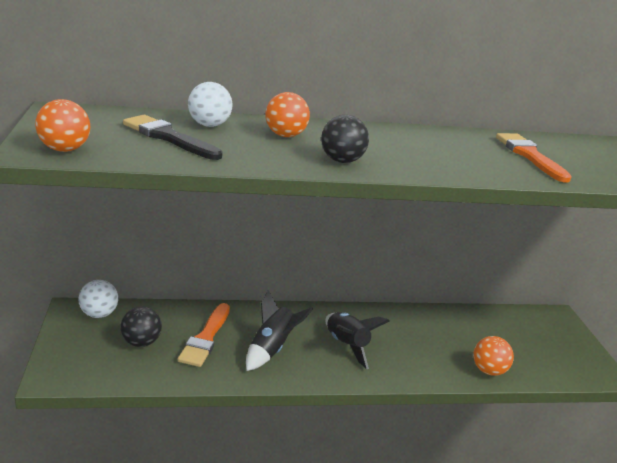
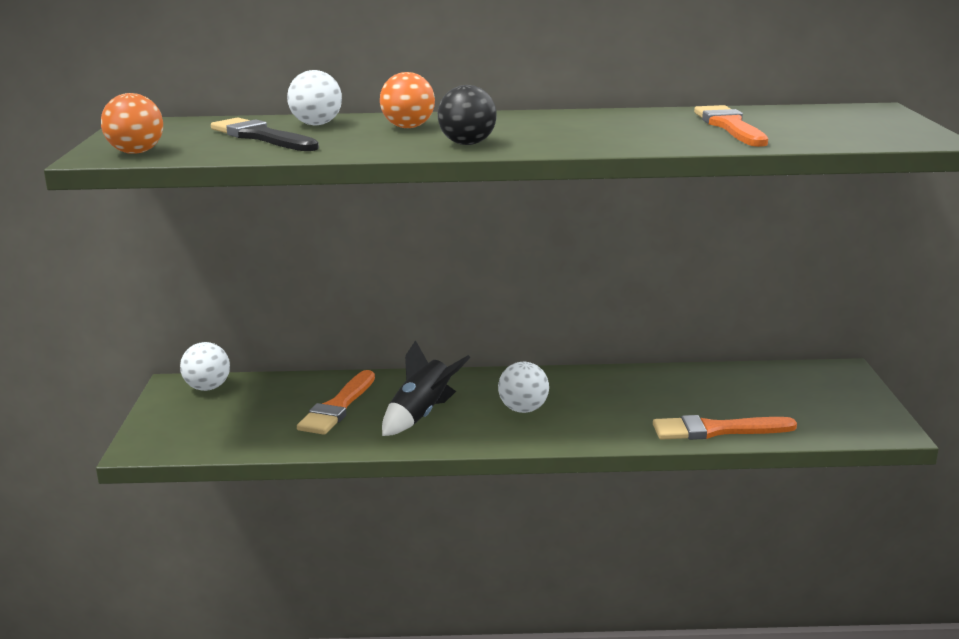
camera: 10 degrees right, 5 degrees down
(141, 342) = (255, 413): black ball -> none
(346, 345) = (523, 409): black rocket -> white ball
(488, 370) = (716, 430): orange ball -> orange brush

